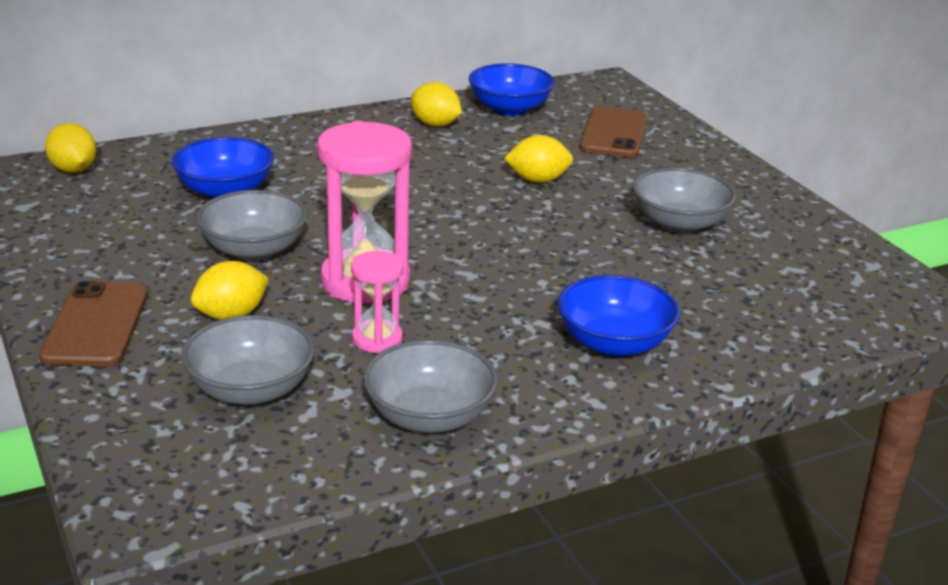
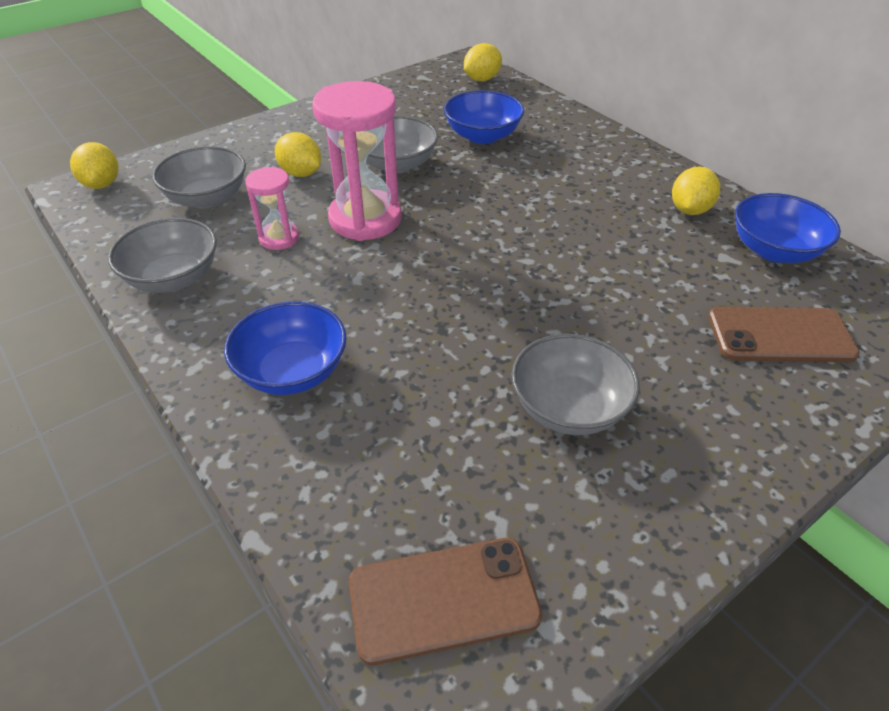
camera: 80 degrees right, 15 degrees up
(96, 325) = (279, 131): brown phone -> brown phone (443, 599)
(538, 180) = (609, 289): yellow lemon -> yellow lemon (102, 184)

